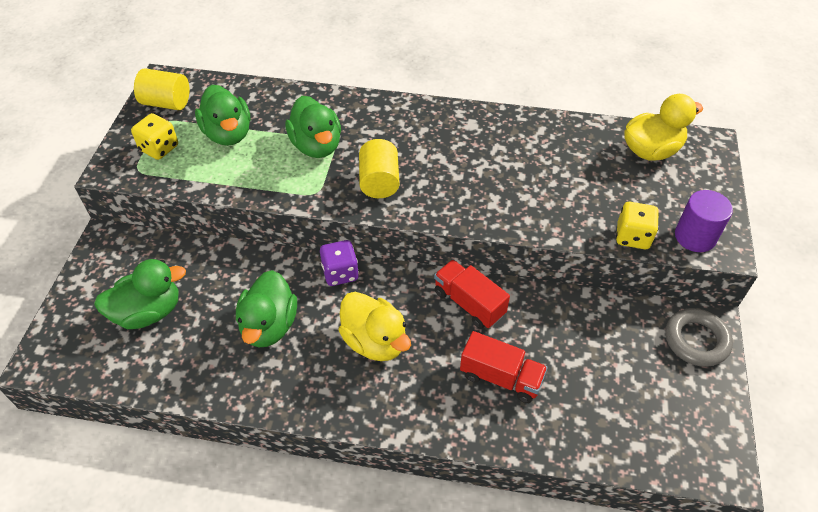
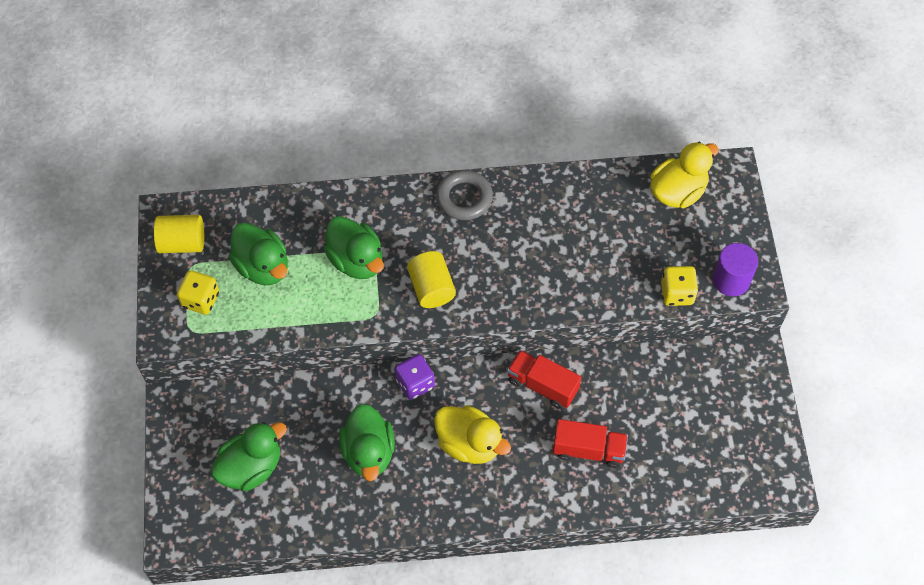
camera: 15 degrees left, 10 degrees up
(696, 340) = (748, 373): grey ring -> grey ring (464, 198)

